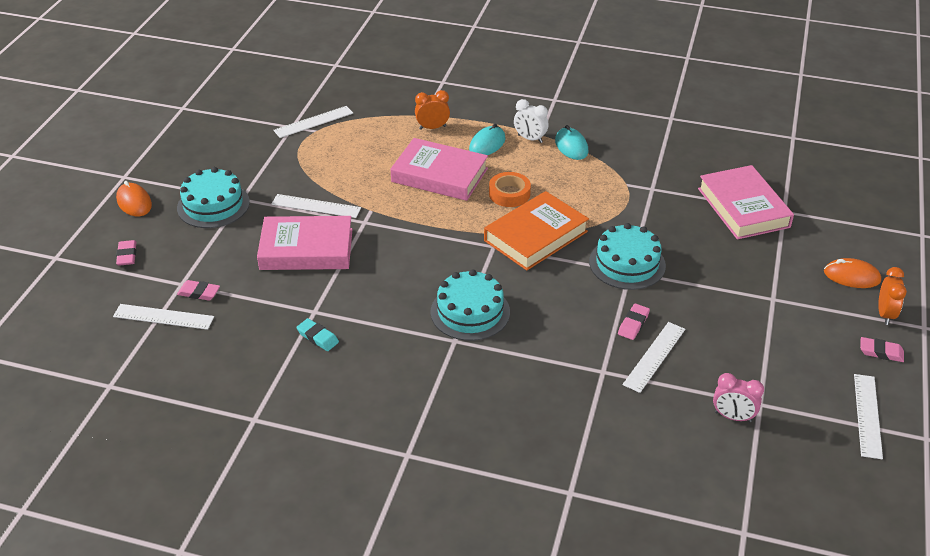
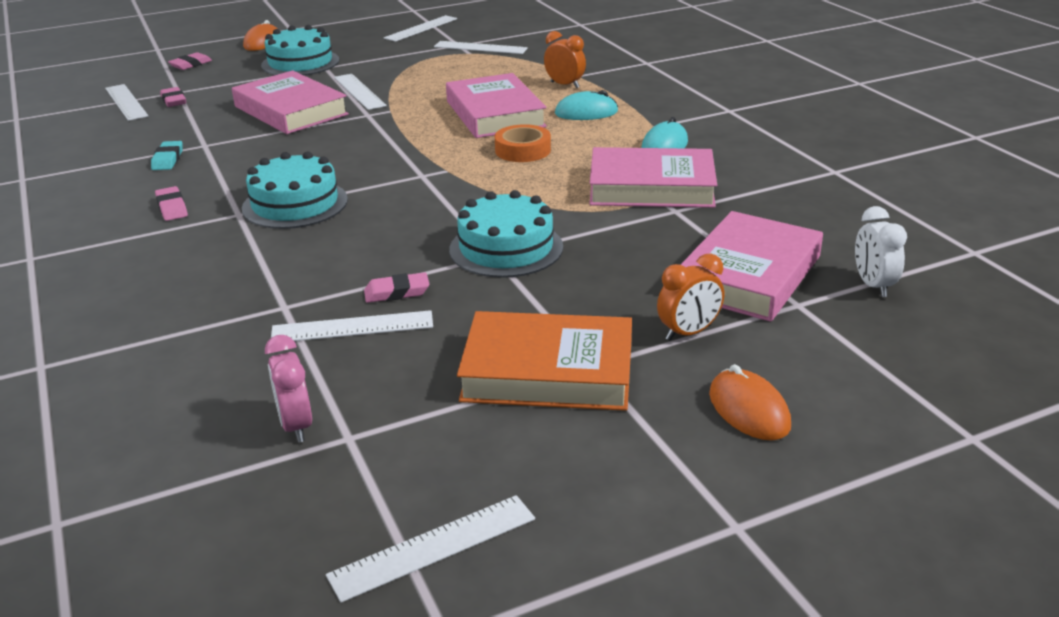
camera: 50 degrees right, 10 degrees down
(231, 124) = (421, 28): none -> white ruler
(530, 139) = (636, 125): white clock -> white clock (873, 285)
(536, 236) = (473, 187): orange book -> orange book (548, 371)
(616, 180) = (651, 187): none -> pink book
(881, 352) = (607, 504): pink eraser -> pink eraser (172, 208)
(885, 314) = (707, 474): orange clock -> orange clock (688, 333)

